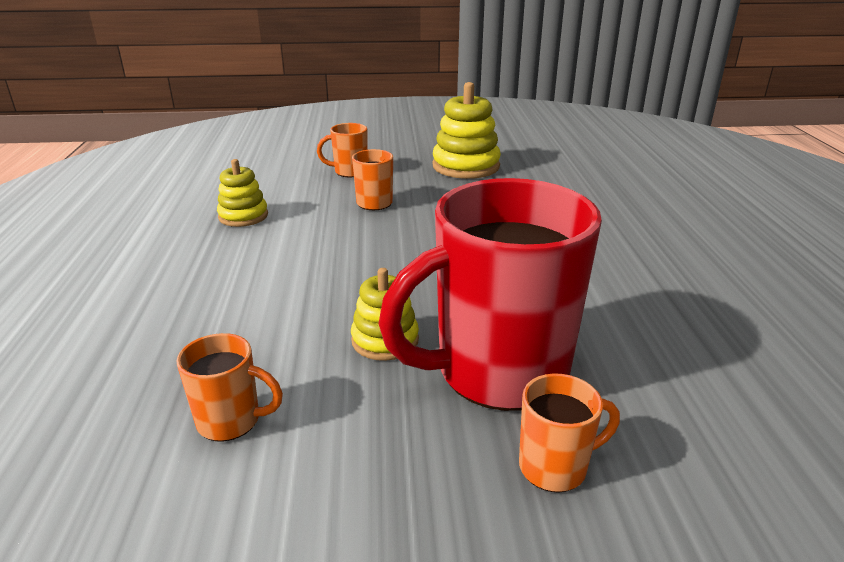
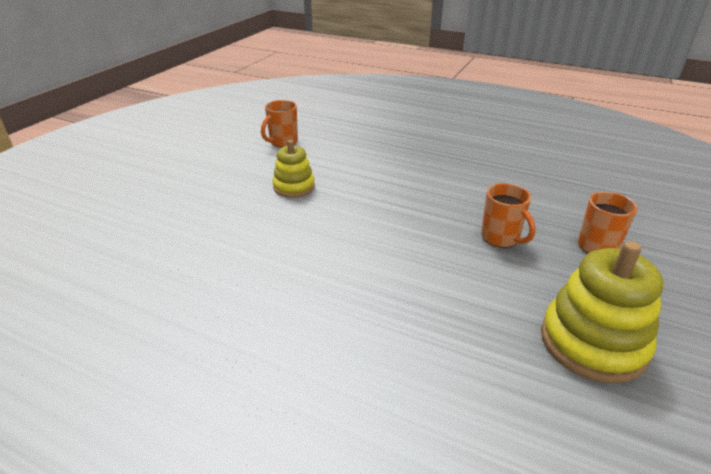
camera: 120 degrees right, 5 degrees up
(243, 216) = (506, 175): yellow stacking toy -> none
(497, 372) = (225, 210): red mug -> none
(555, 467) = (154, 200): orange mug -> none

